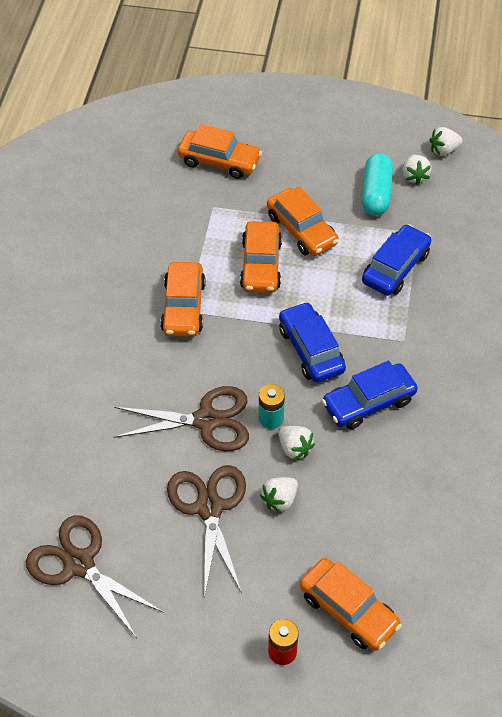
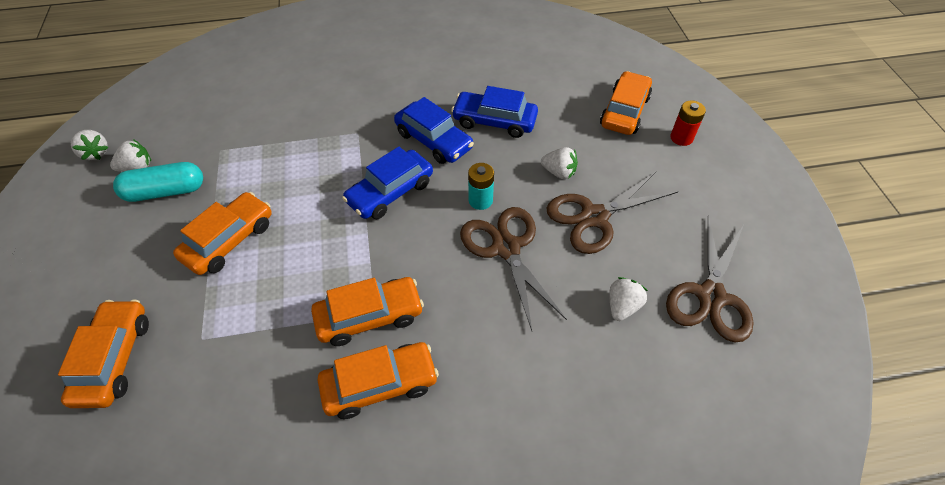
camera: 110 degrees left, 0 degrees up
(261, 265) = (289, 262): orange car -> orange car (380, 384)
(294, 448) = (503, 176): white strawberry -> white strawberry (622, 306)
(395, 268) = (270, 155): blue car -> blue car (494, 121)

